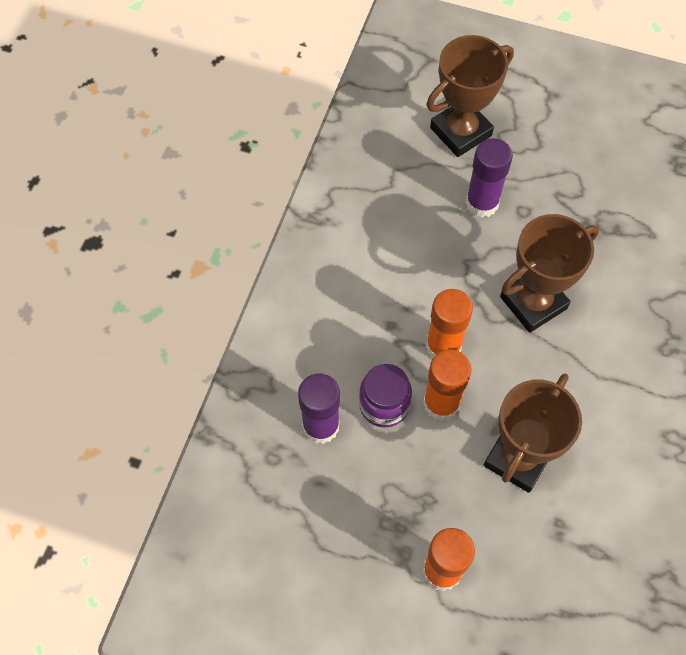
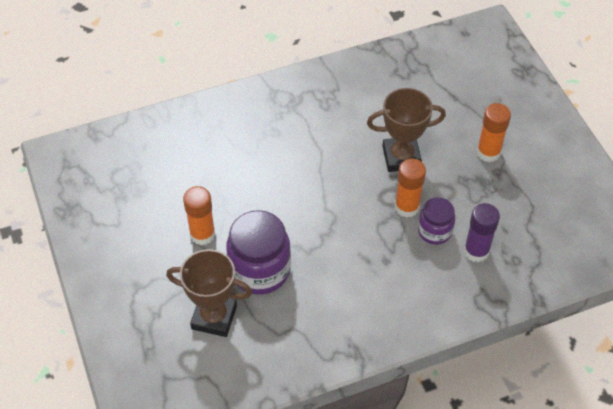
camera: 130 degrees left, 10 degrees down
(443, 346) = (373, 228): orange glue stick -> orange glue stick (202, 234)
(482, 203) = (260, 270): purple glue stick -> purple jar
(533, 302) = (304, 204): brown trophy -> none

